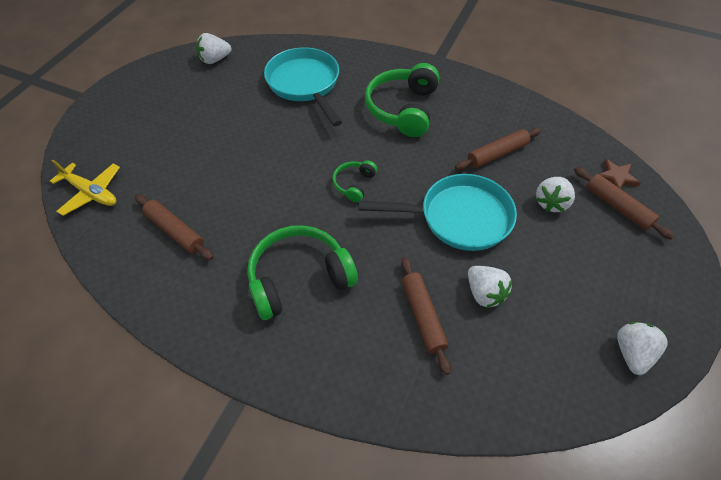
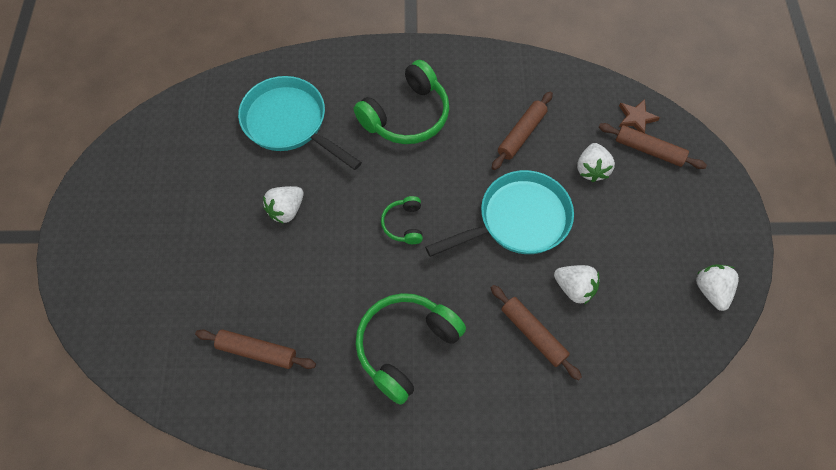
camera: 25 degrees left, 10 degrees up
(91, 193) = (139, 348): yellow plane -> none
(215, 59) = (169, 128): white strawberry -> white strawberry (286, 210)
(402, 109) = (407, 115): green headphones -> green headphones turned 120 degrees counterclockwise

